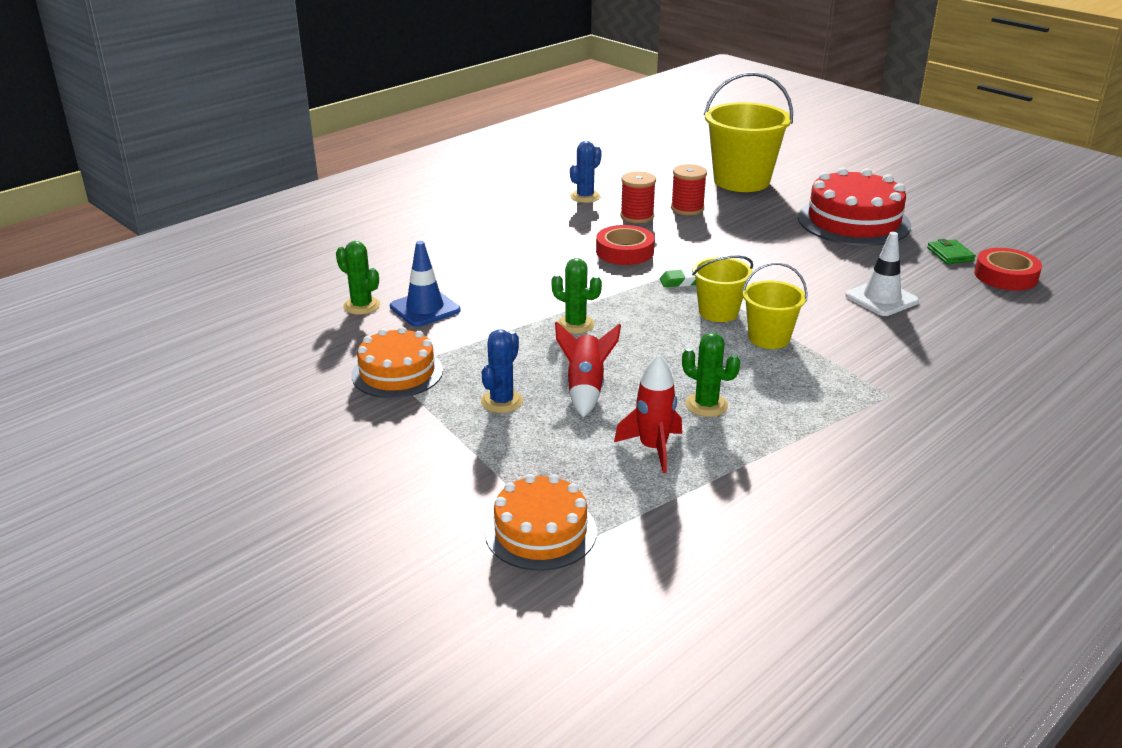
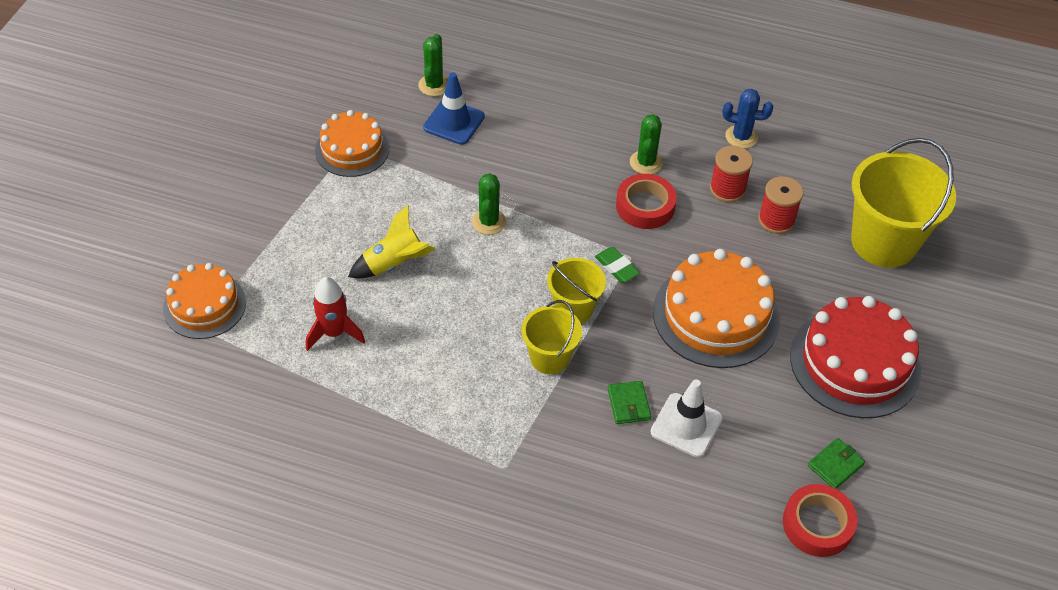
camera: 60 degrees right, 20 degrees up
(502, 401) = (348, 223): blue cactus -> none
(585, 389) = (394, 264): red rocket -> yellow rocket
(706, 405) = (413, 346): green cactus -> green cactus (646, 163)
(770, 256) = (716, 315): none -> orange cake
(845, 316) = (628, 404): none -> green wallet

